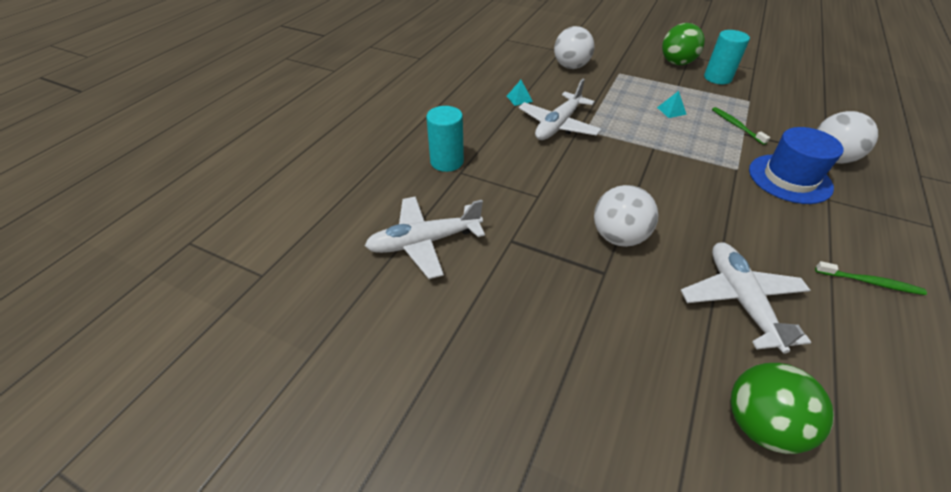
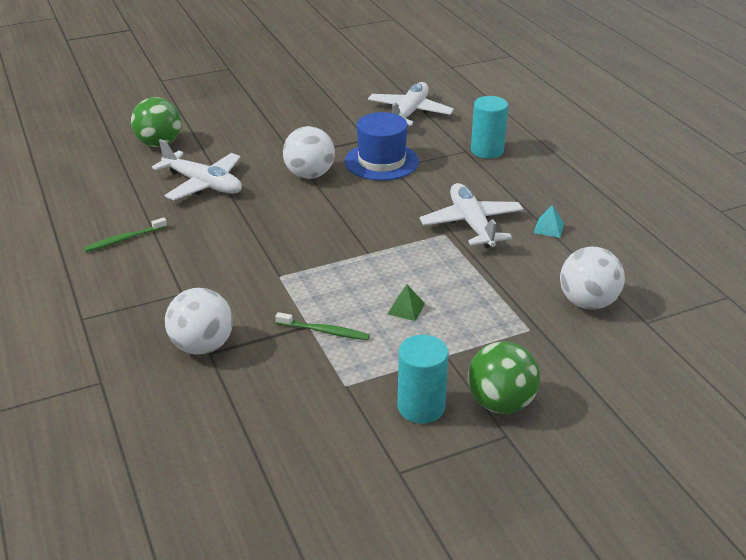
camera: 130 degrees right, 10 degrees down
(671, 110) = (406, 308): turquoise pyramid -> green pyramid
(789, 178) = (227, 294): blue hat -> blue hat (381, 161)

